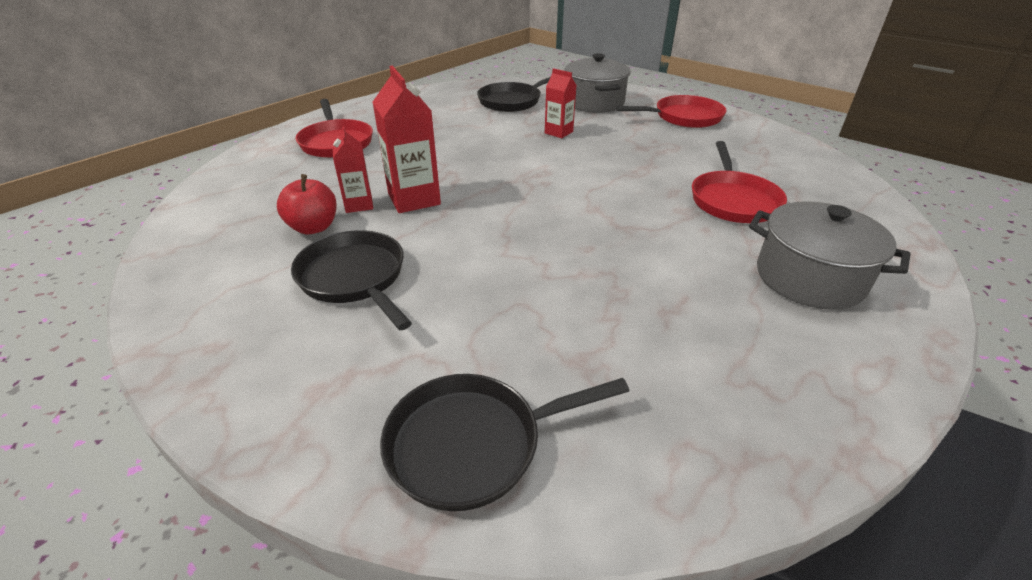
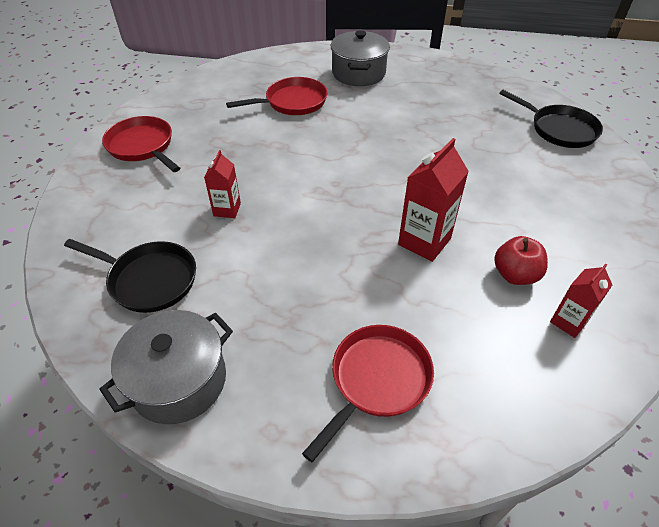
camera: 120 degrees left, 10 degrees up
(355, 278) = (530, 216): black pan -> none
(359, 204) = (463, 269): red carton -> red carton (568, 322)
(594, 103) = (124, 211): grey pot -> grey pot (179, 381)

